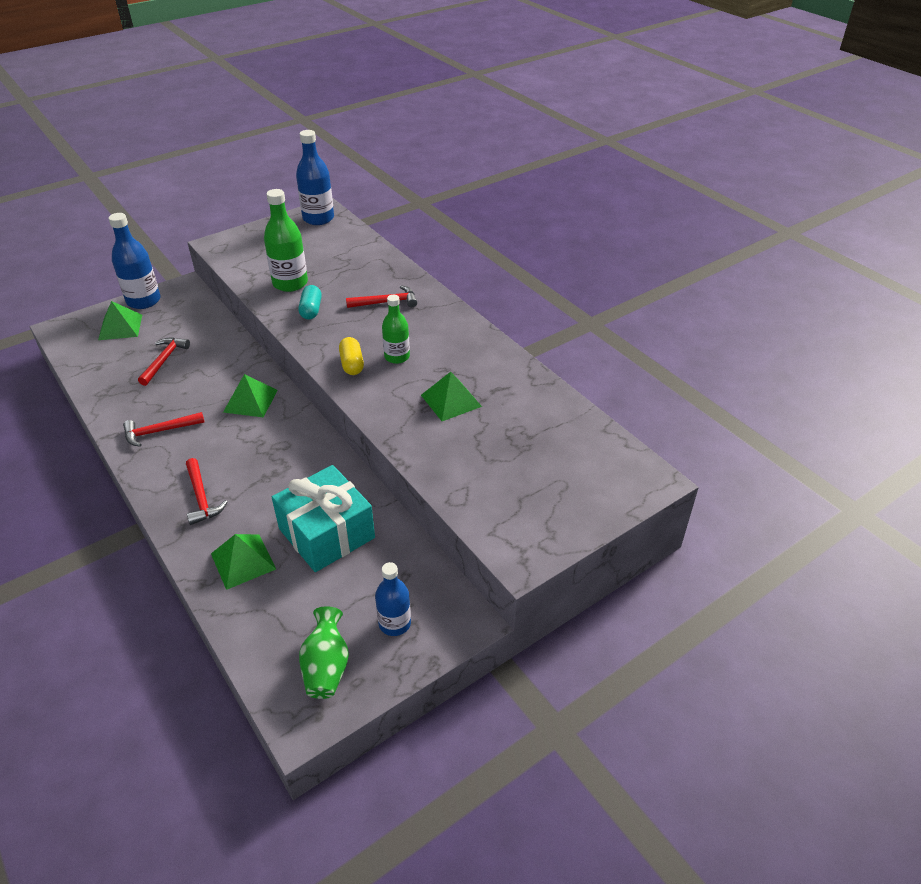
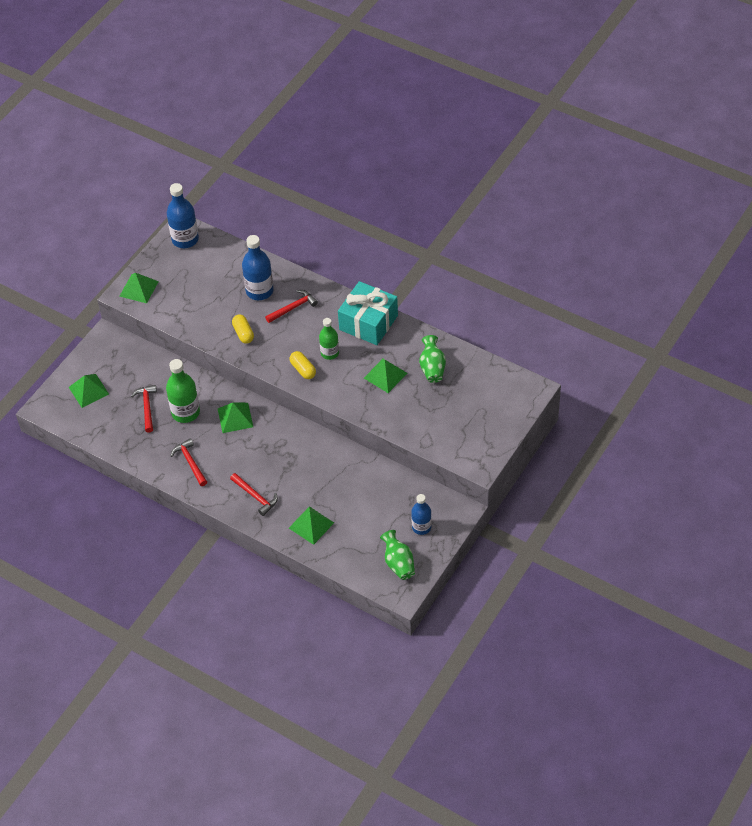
camera: 20 degrees left, 10 degrees up
(144, 301) = (86, 361): blue bottle -> blue bottle (259, 291)
(159, 431) = (190, 462): red hammer -> red hammer turned 105 degrees clockwise
(236, 244) = (138, 288): none -> green pyramid
(290, 283) = (210, 314): green bottle -> green bottle (185, 412)
(311, 310) = (243, 333): turquoise capsule -> yellow capsule
(326, 533) = (349, 490): turquoise gift -> turquoise gift (368, 322)
(519, 411) = (432, 368): none -> green vase

